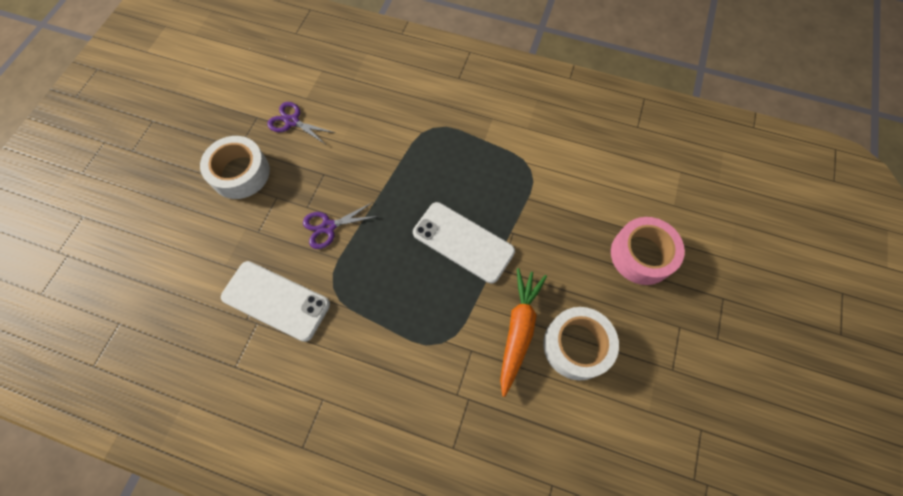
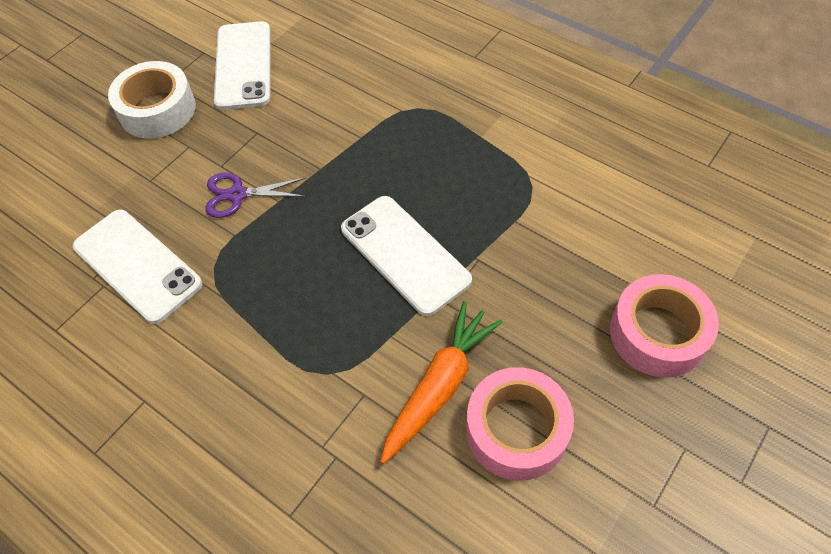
camera: 20 degrees right, 10 degrees down
(292, 121) = (243, 65): purple scissors -> white phone
(576, 345) = (516, 430): white tape -> pink tape

